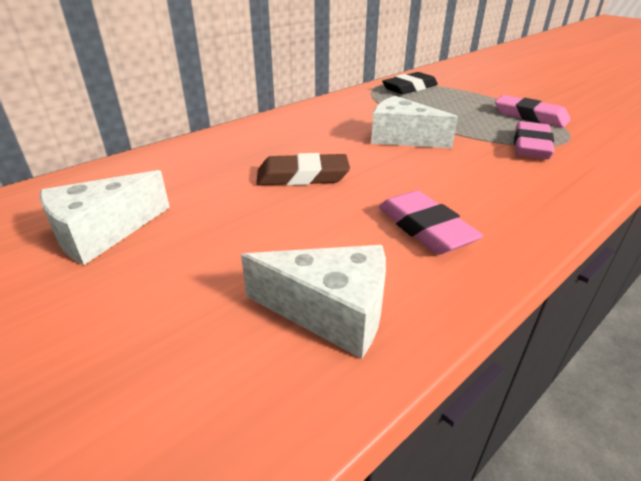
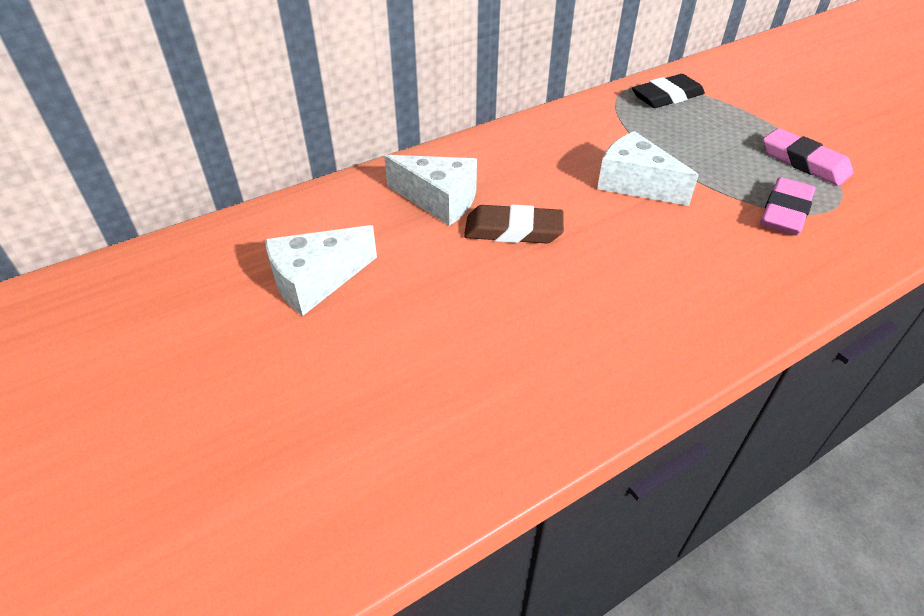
camera: 10 degrees right, 10 degrees up
(331, 312) = (516, 394): white cheese -> white cheese (439, 200)
(425, 228) = (626, 314): pink eraser -> none

